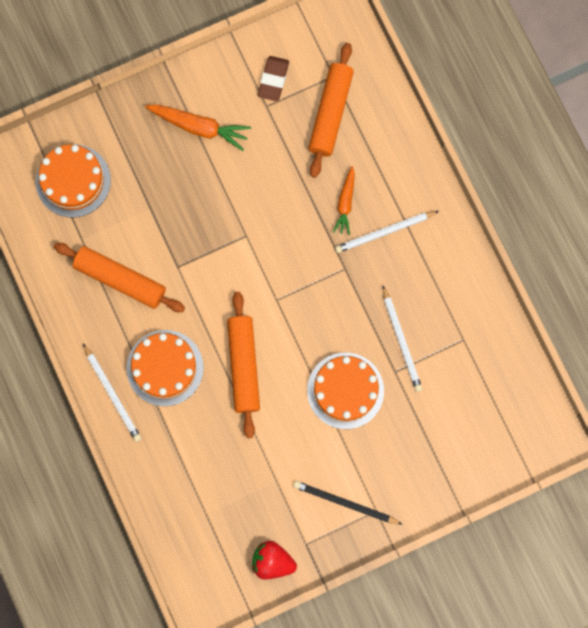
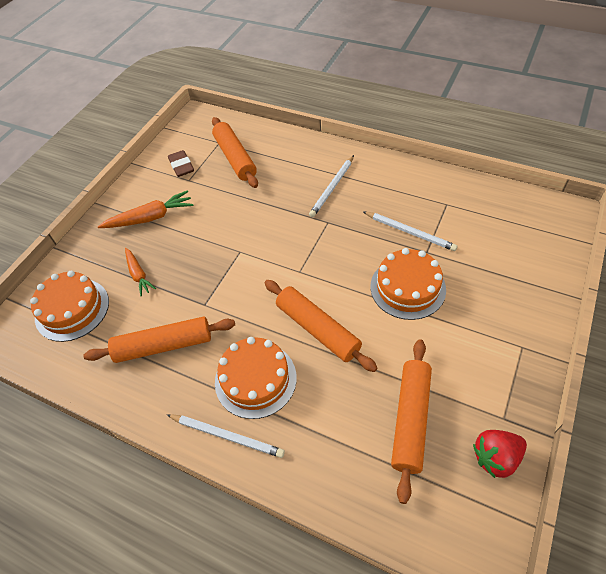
camera: 35 degrees left, 25 degrees down
(243, 490) = (410, 419): none -> orange rolling pin
(345, 203) = (291, 190): orange carrot -> orange carrot (138, 274)
(345, 503) = (495, 361): black pencil -> none

